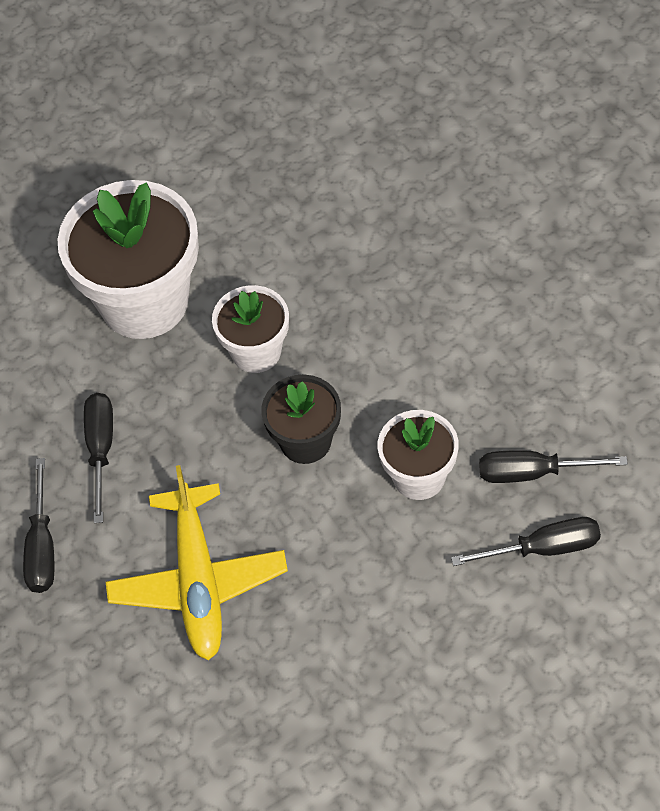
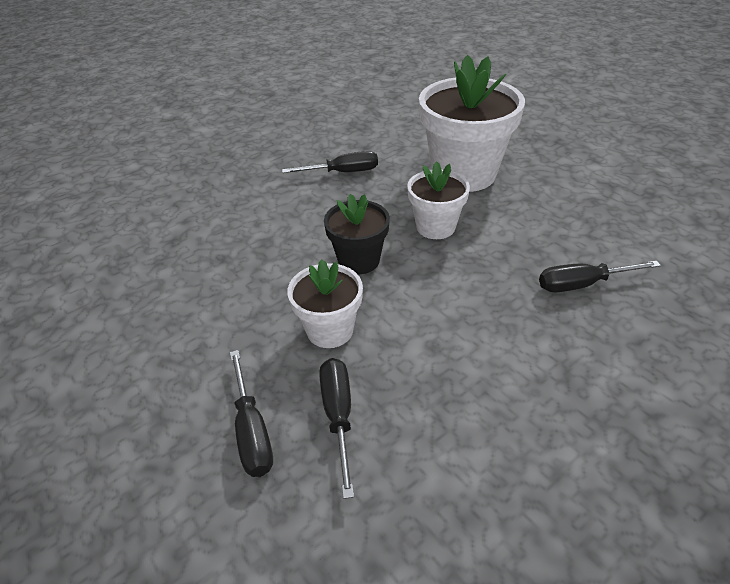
camera: 80 degrees right, 15 degrees down
(42, 547) = (272, 161): black screwdriver -> black screwdriver (582, 284)
(198, 582) = (241, 223): yellow plane -> none

